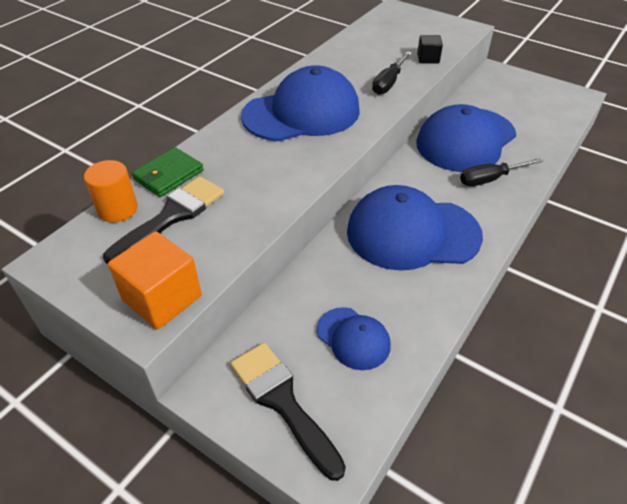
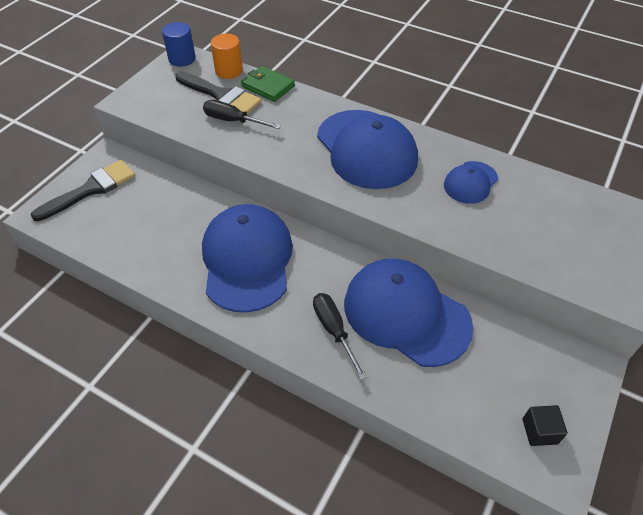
camera: 85 degrees right, 5 degrees up
(61, 260) = (182, 59): none -> blue cylinder
(162, 298) = (144, 104): orange cube -> none
(353, 338) = (135, 222): blue cap -> blue cap (470, 182)
(389, 83) = (441, 211): black screwdriver -> black screwdriver (233, 121)
(428, 58) = (512, 248): black cube -> black cube (539, 431)

